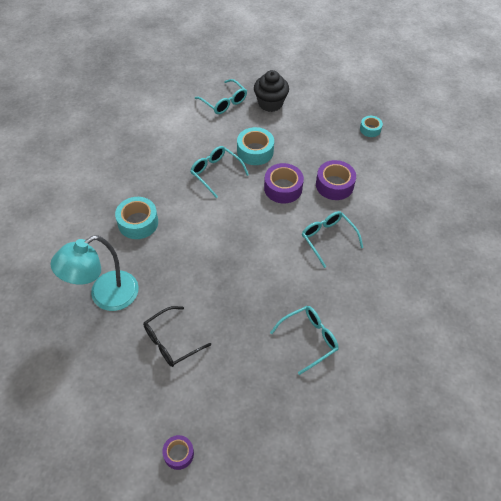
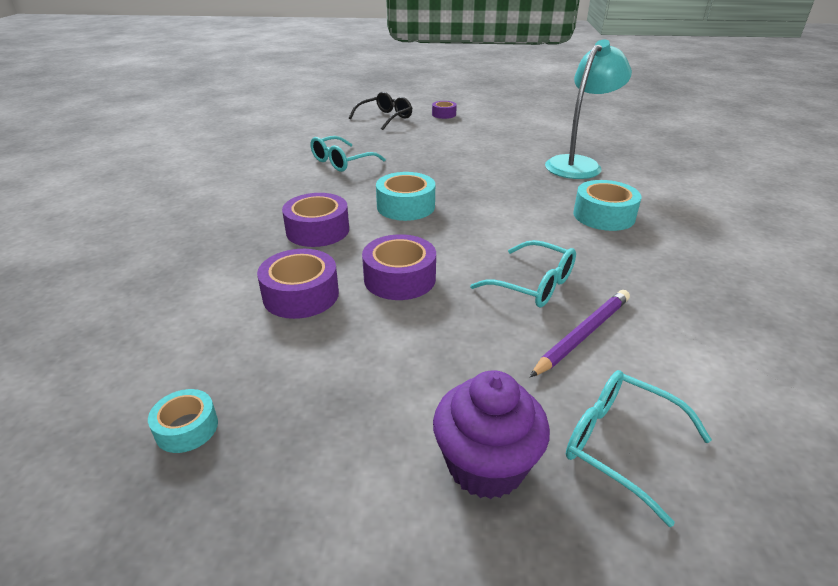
camera: 170 degrees right, 20 degrees down
(171, 342) = (485, 149): black glasses -> black glasses (385, 118)
(209, 142) = (583, 334): none -> purple pencil
(255, 151) = (475, 331): turquoise tape -> turquoise tape (405, 206)
(270, 103) = (486, 465): black cupcake -> purple cupcake
(327, 238) = (317, 230): turquoise glasses -> purple tape

